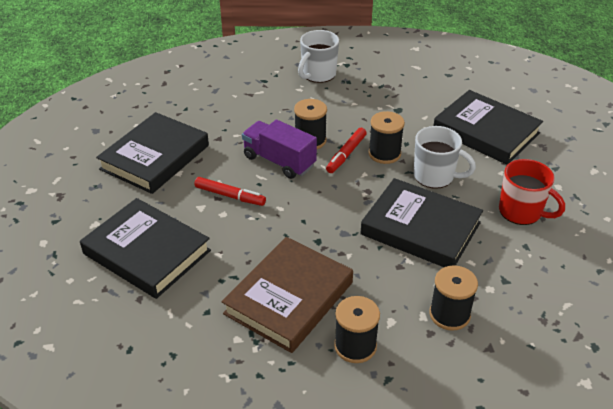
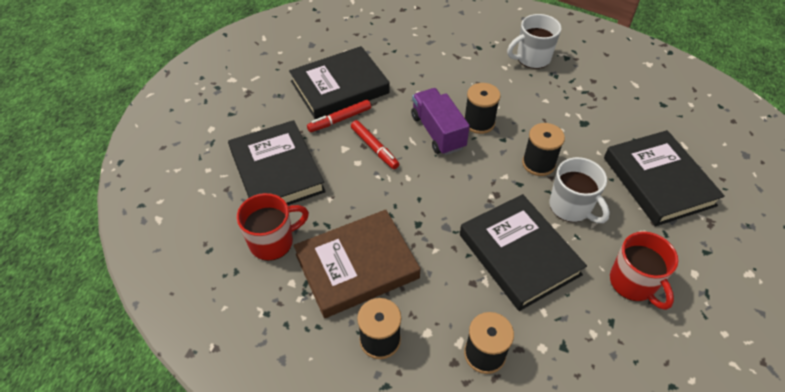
camera: 30 degrees right, 10 degrees up
(191, 313) = (273, 242): none -> red mug
(346, 154) = (502, 149): red marker -> red marker (340, 120)

